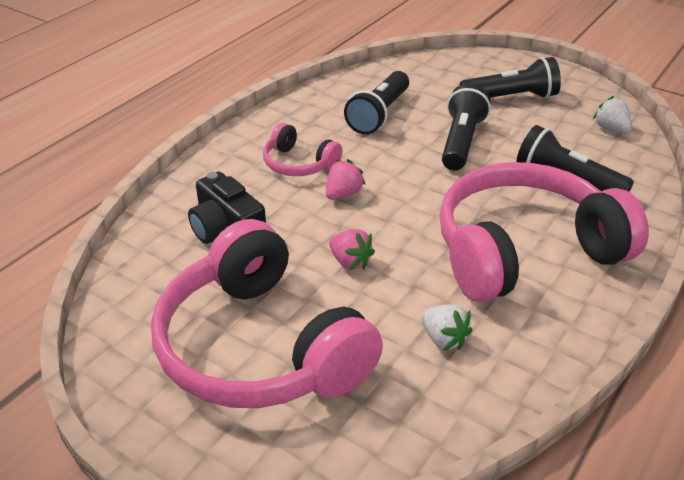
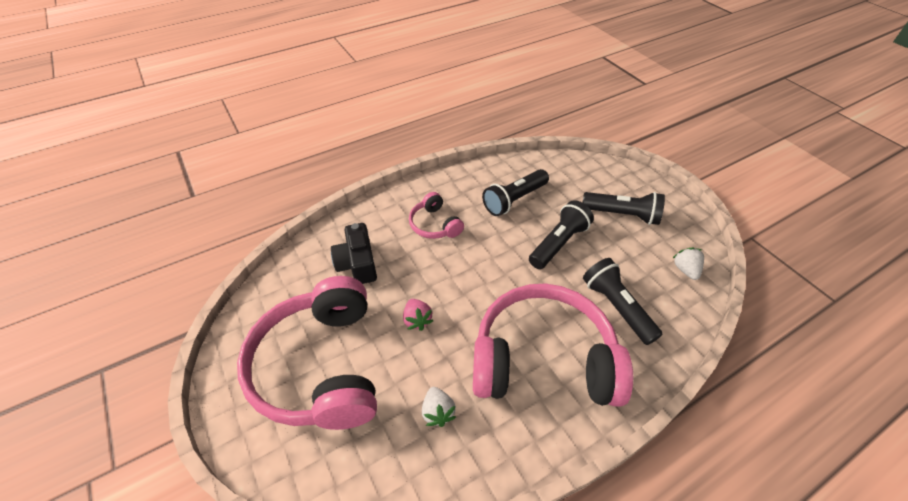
camera: 25 degrees right, 10 degrees up
(343, 194) = (447, 261): pink strawberry -> none

